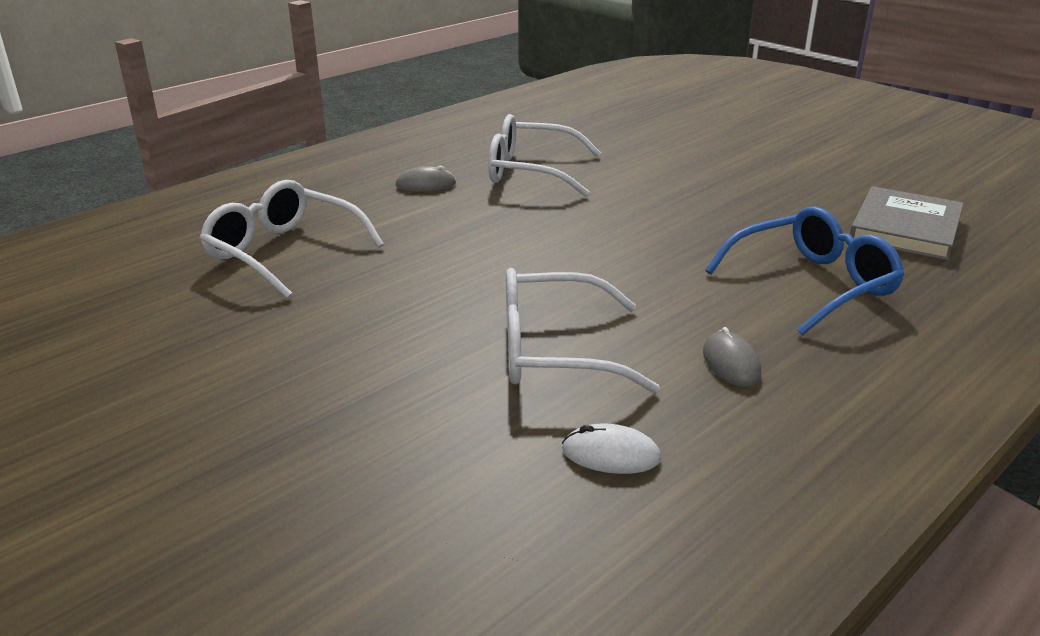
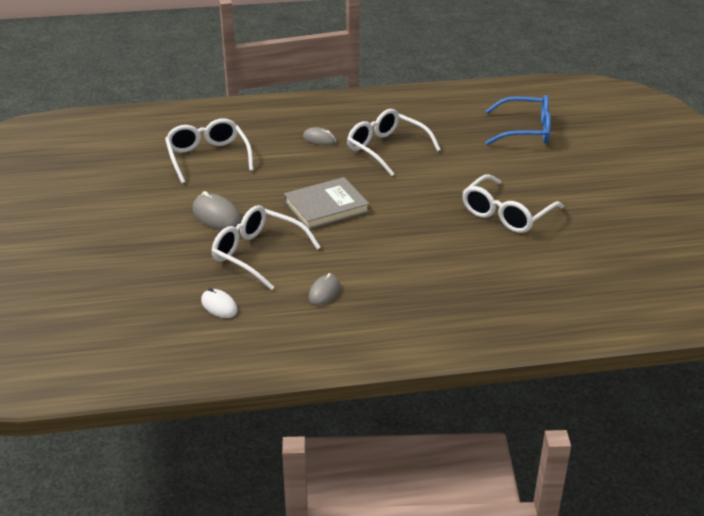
camera: 35 degrees right, 5 degrees up
(409, 323) = (216, 216): none -> grey mouse
(780, 193) = (506, 214): none -> white glasses
(812, 284) = (429, 272): blue glasses -> blue glasses (526, 131)
(905, 228) = (540, 263): grey book -> grey book (326, 206)

